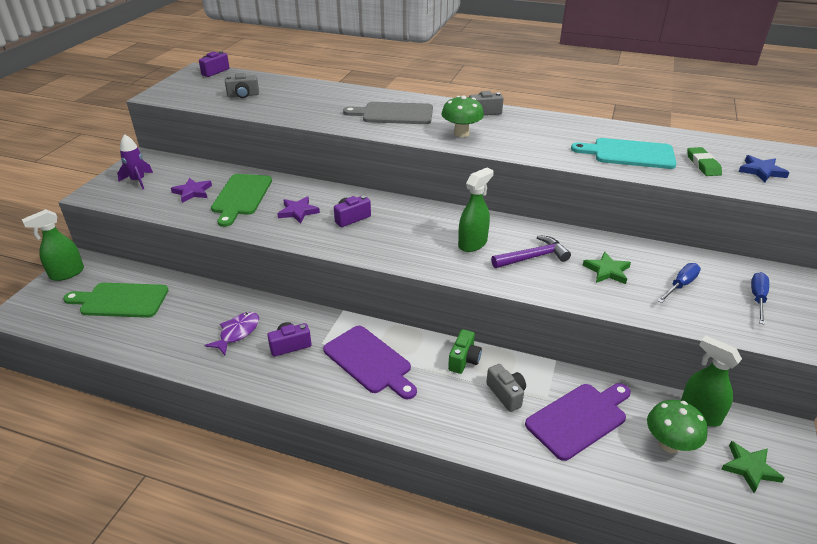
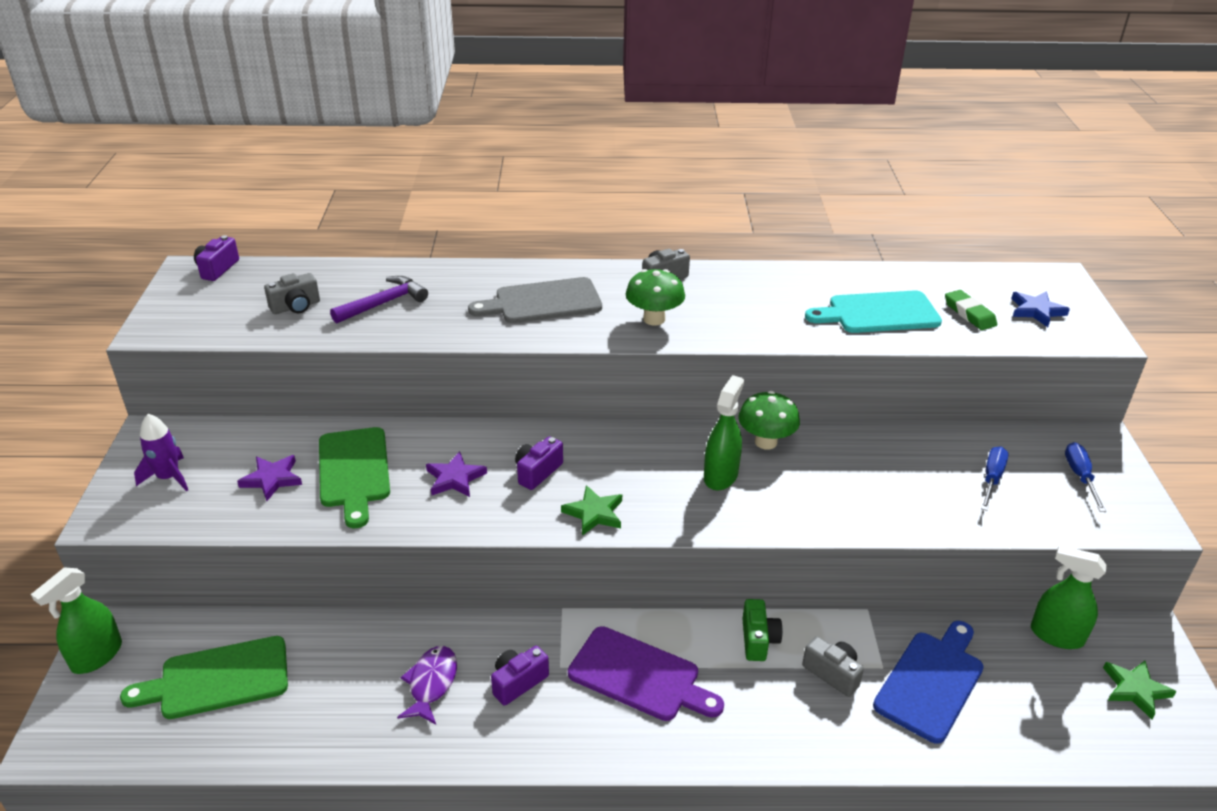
camera: 20 degrees left, 0 degrees up
(533, 257) = (805, 479): purple hammer -> purple hammer (383, 303)
(579, 418) = (931, 682): purple cutting board -> blue cutting board
(607, 271) = (901, 478): green star -> green star (594, 513)
(669, 444) = (1042, 685): green mushroom -> green mushroom (766, 442)

